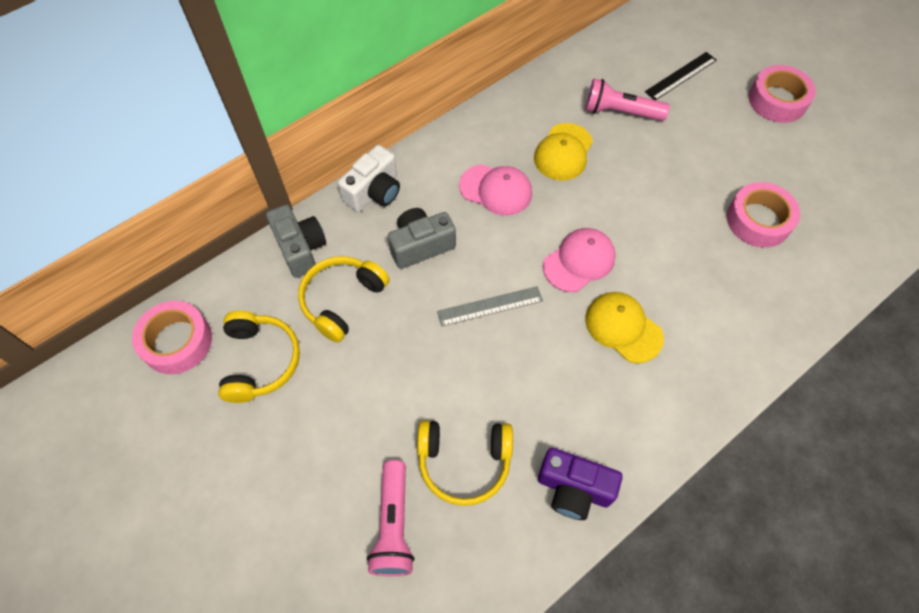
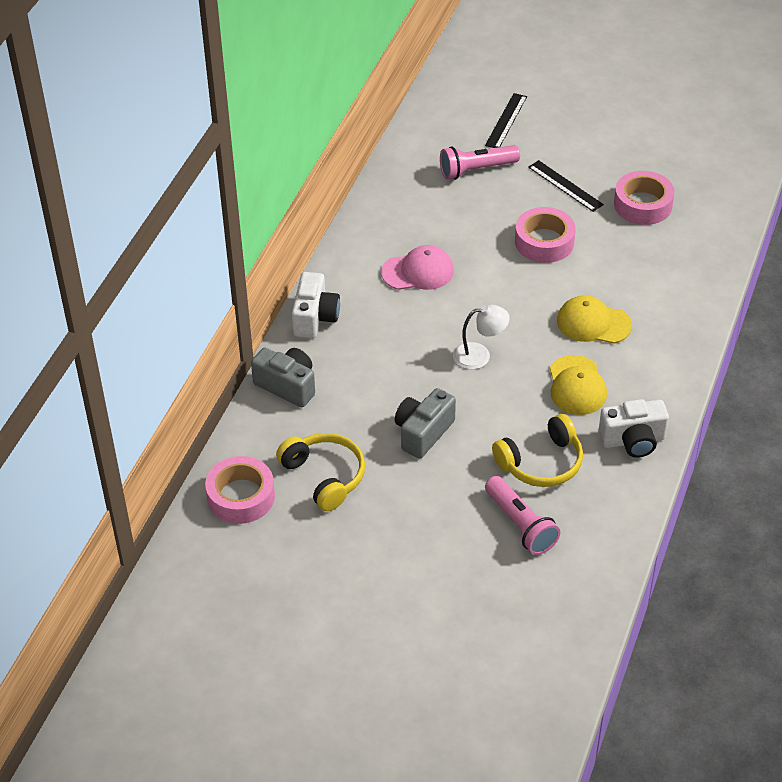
camera: 30 degrees left, 15 degrees down
(342, 300) = (356, 405): yellow headphones -> none
(421, 246) = (388, 339): grey camera -> grey camera (423, 433)
(490, 306) = (479, 355): grey ruler -> white lamp
(563, 152) = (452, 220): yellow cap -> yellow cap (577, 386)
(573, 489) = (633, 440): purple camera -> white camera
(579, 261) = (526, 293): pink cap -> none
(693, 165) = (565, 186): none -> black ruler
(777, 100) = (598, 109): pink tape -> pink tape (544, 242)

